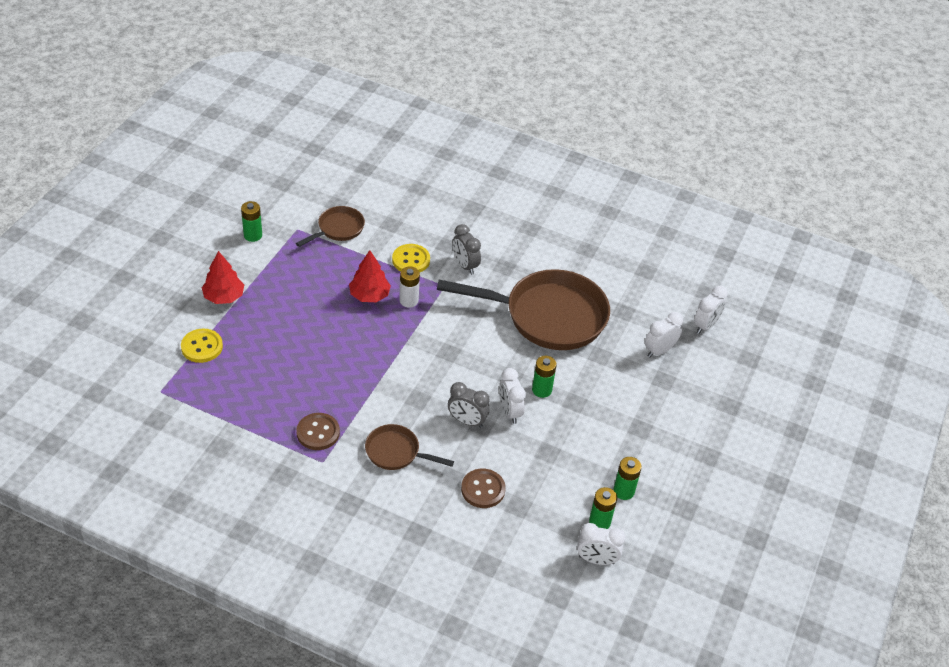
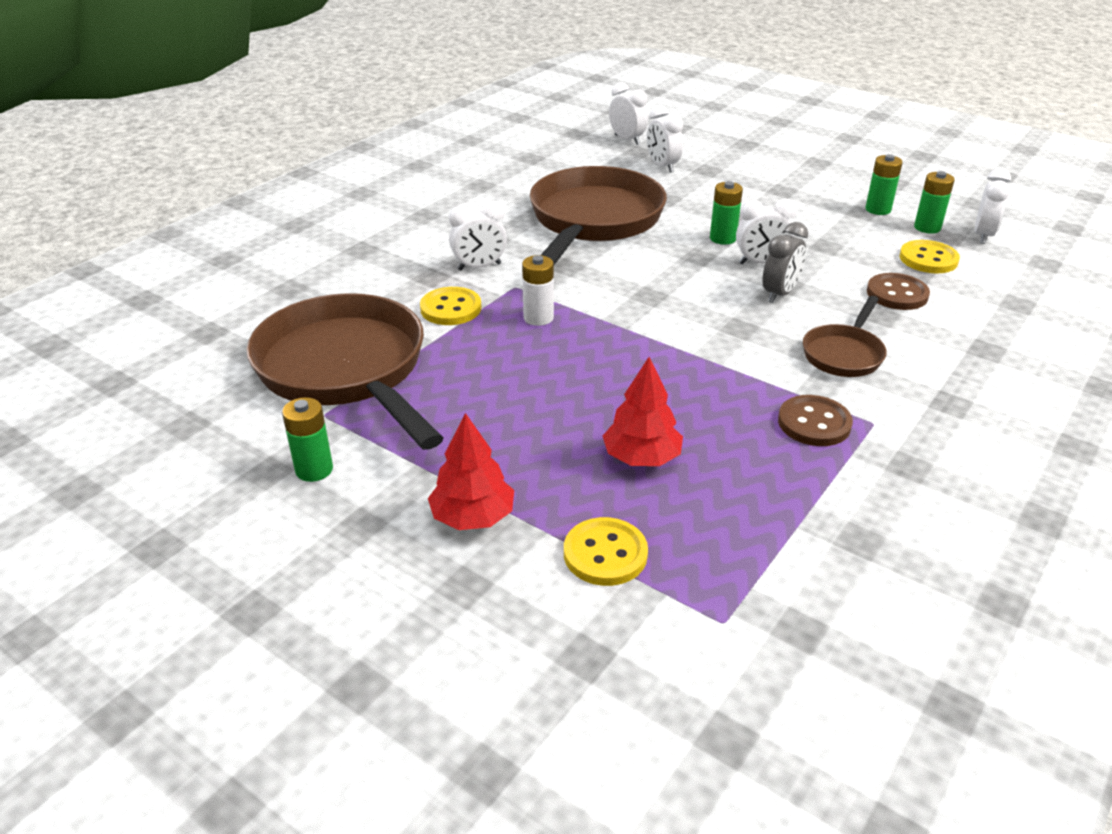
camera: 75 degrees left, 10 degrees down
(338, 229) = (346, 370): brown pan -> brown pan, size x2.09
(369, 295) = (517, 351): red tree -> red tree (641, 458)
(465, 265) = (479, 267): grey clock -> white clock
(543, 516) = (928, 259): none -> yellow button

